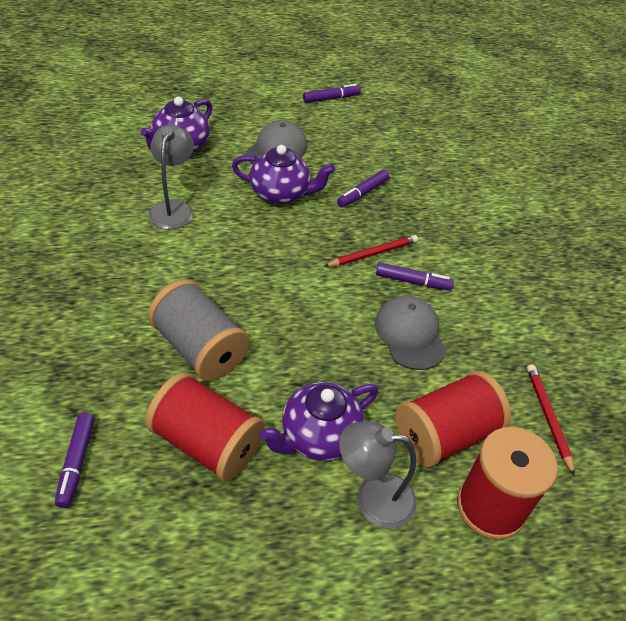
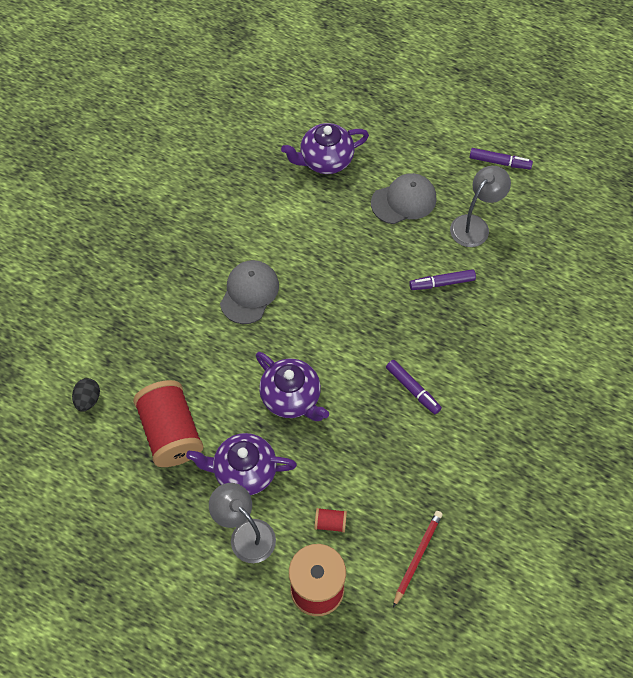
camera: 40 degrees right, 15 degrees up
(76, 463) = (88, 399): purple marker -> black egg
(173, 208) = (277, 223): grey lamp -> grey lamp (475, 225)
(200, 348) = (214, 359): grey spool -> none
(281, 194) = (372, 250): purple teapot -> purple teapot (291, 397)
(373, 253) = (402, 347): red pencil -> none
(410, 334) = (371, 433): grey cap -> grey cap (249, 293)
(445, 435) = (330, 523): red spool -> red spool, size x0.41

